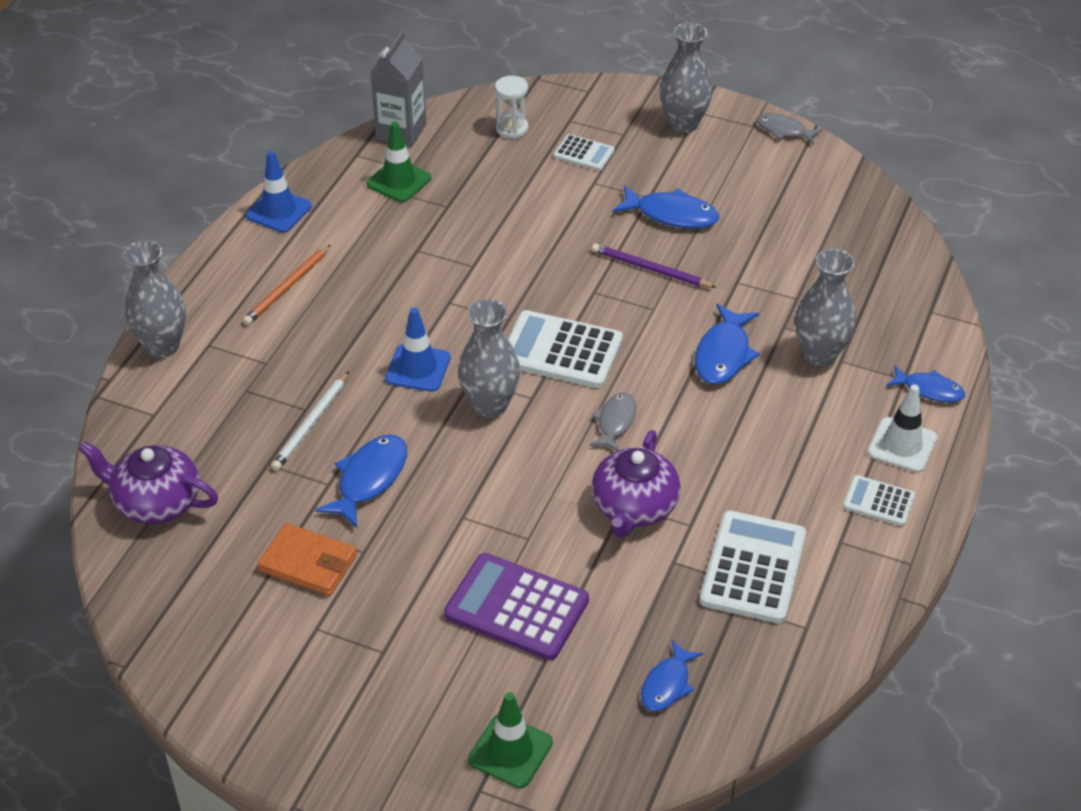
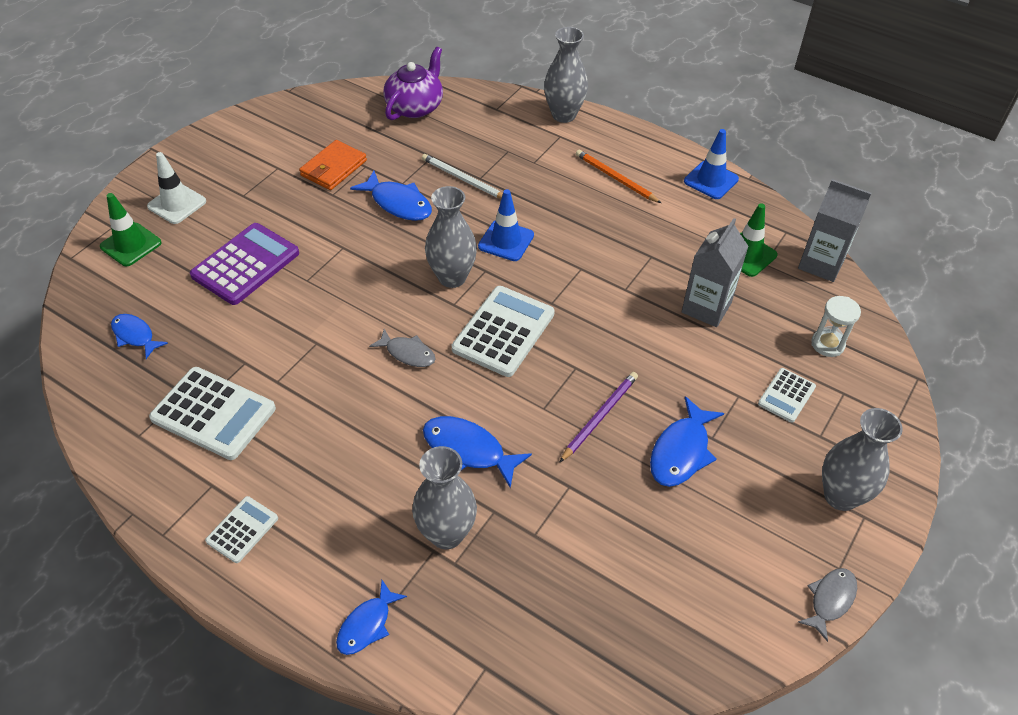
camera: 100 degrees right, 5 degrees up
(484, 207) = (706, 307): none -> grey carton
(634, 507) = (310, 348): purple teapot -> none
(902, 445) = (302, 572): white traffic cone -> white traffic cone (177, 204)

